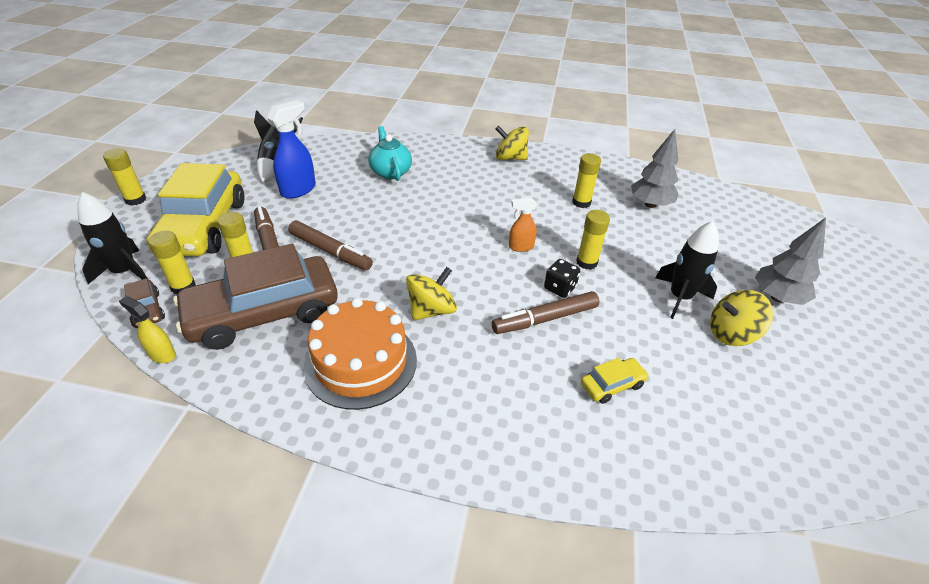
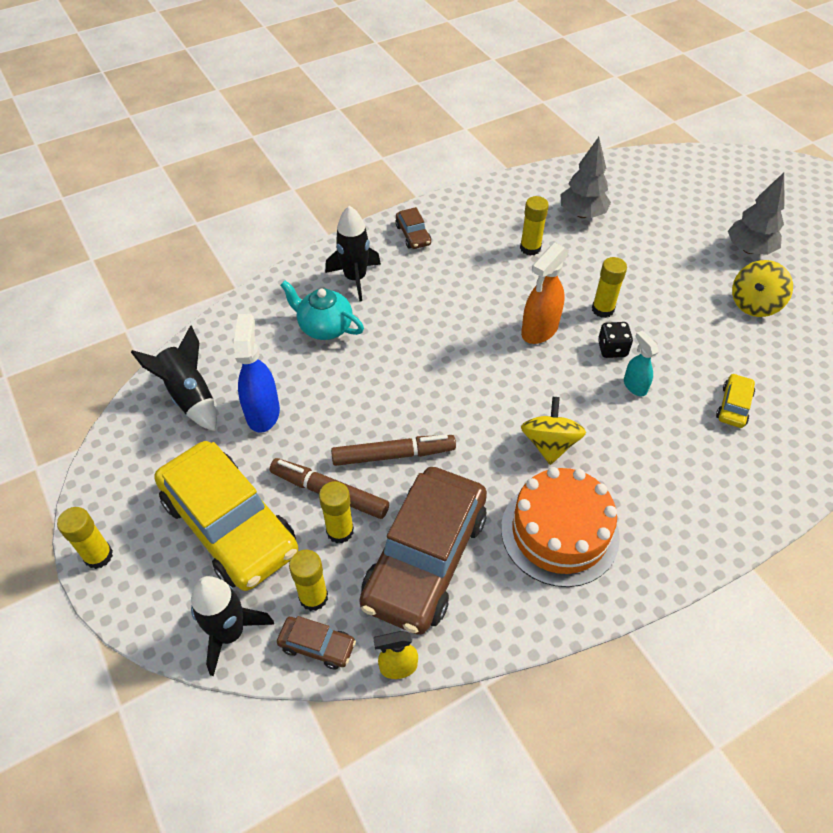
camera: 40 degrees left, 10 degrees up
(510, 158) = (413, 235): yellow spinning top -> brown car
(520, 247) = (539, 330): orange spray bottle -> orange spray bottle, size x1.69
(545, 319) = (634, 386): brown marker -> turquoise spray bottle
(679, 297) = (695, 295): black rocket -> black rocket (355, 278)

